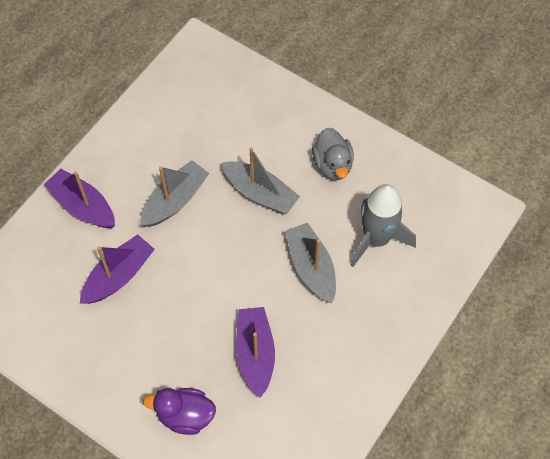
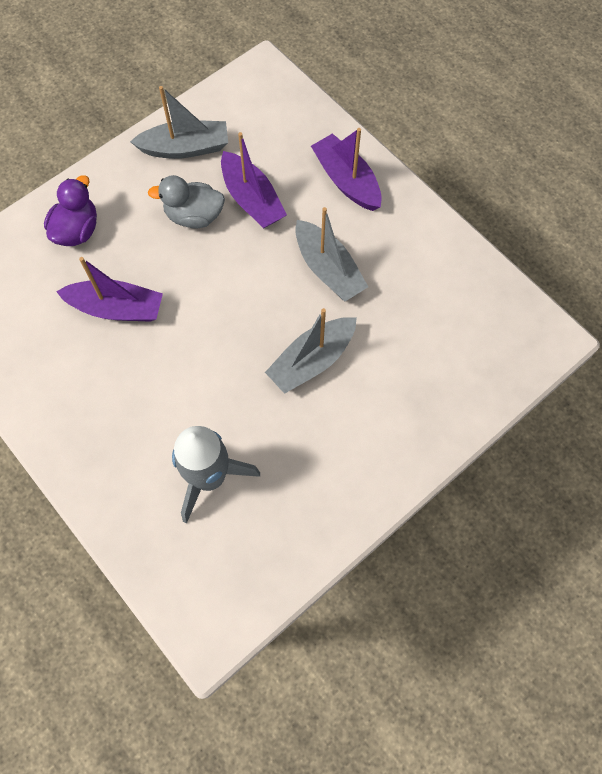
camera: 105 degrees right, 5 degrees up
(83, 206) = (346, 181): purple boat -> purple boat turned 90 degrees counterclockwise
(311, 267) = (197, 392): grey boat -> grey boat (185, 148)
(332, 165) = (329, 455): grey duck -> grey duck (194, 216)

